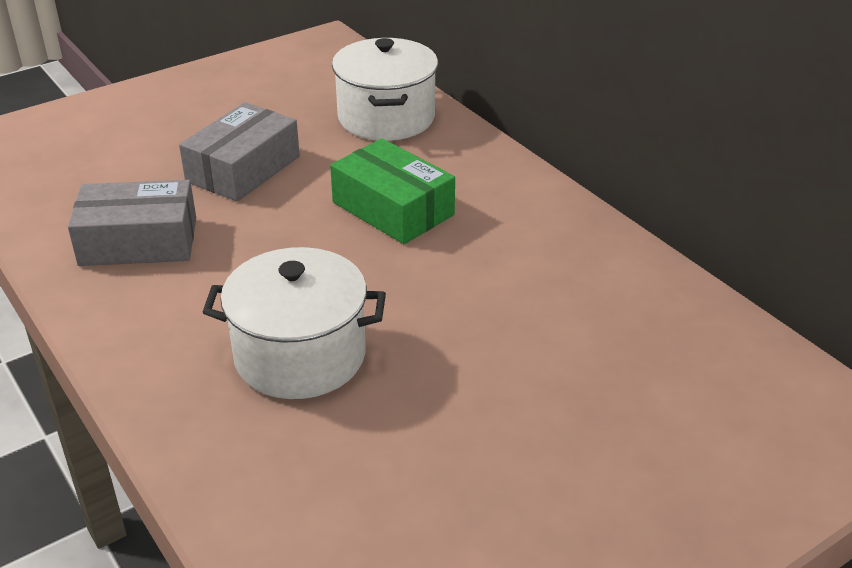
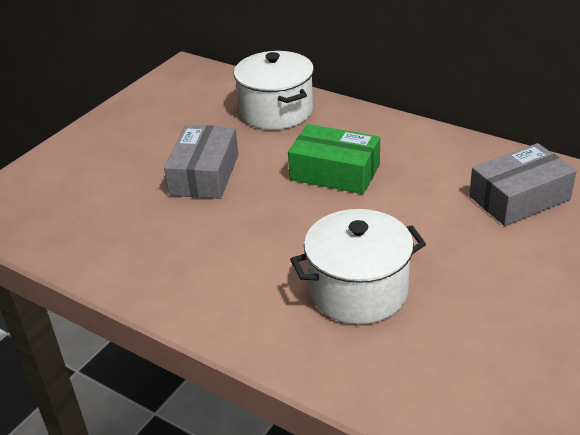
camera: 20 degrees left, 0 degrees up
(138, 241) = (172, 248): grey box -> grey box (519, 198)

